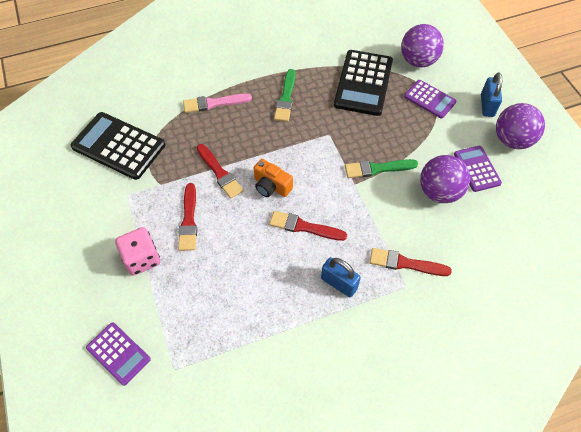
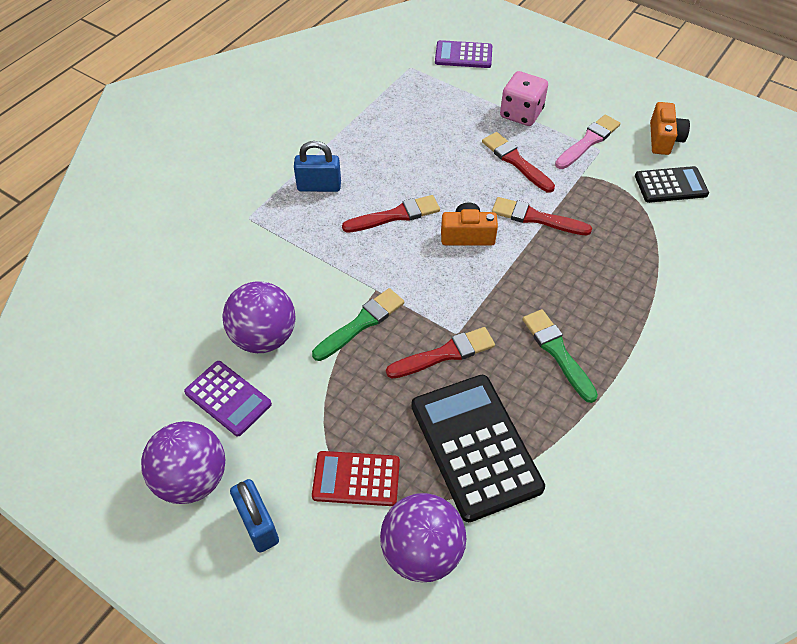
camera: 145 degrees right, 5 degrees down
(79, 178) = (663, 139): none -> orange camera
(118, 146) = (670, 185): black calculator -> black calculator, size x0.58
(214, 103) = (635, 291): pink brush -> pink brush (588, 141)
(405, 263) = (261, 237): red brush -> red brush (445, 354)
(429, 99) = (356, 479): purple calculator -> red calculator

